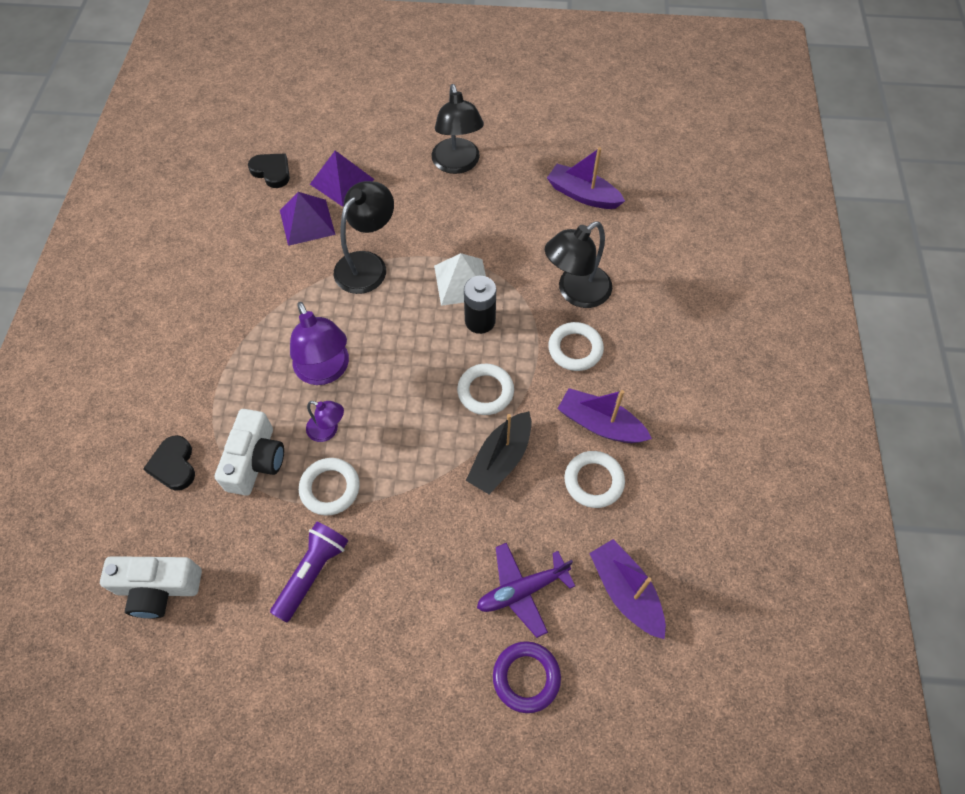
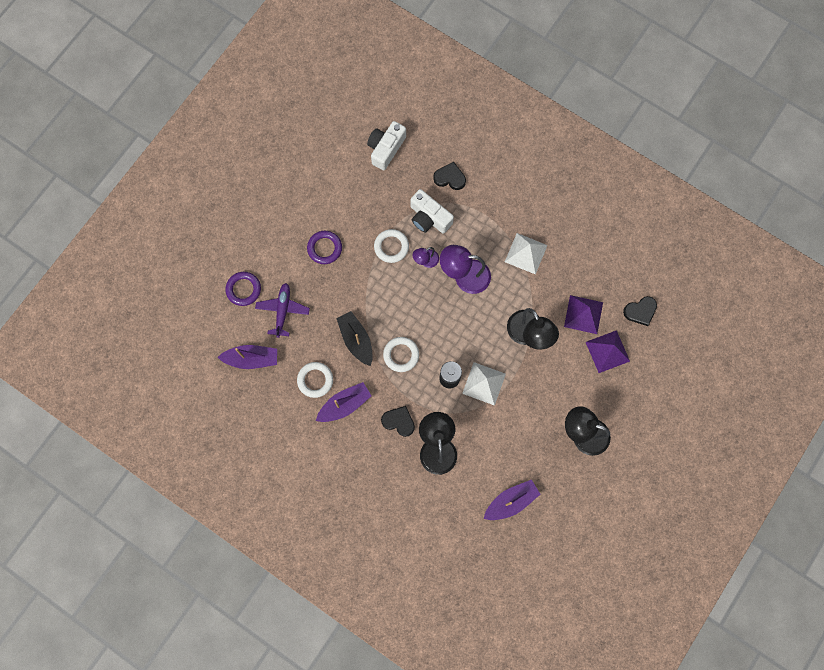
camera: 120 degrees right, 15 degrees up
(253, 316) = (526, 253): none -> white pyramid
(312, 573) = (351, 219): purple flashlight -> none
(384, 586) = (324, 248): none -> purple ring
(575, 349) = (399, 421): white ring -> black heart

